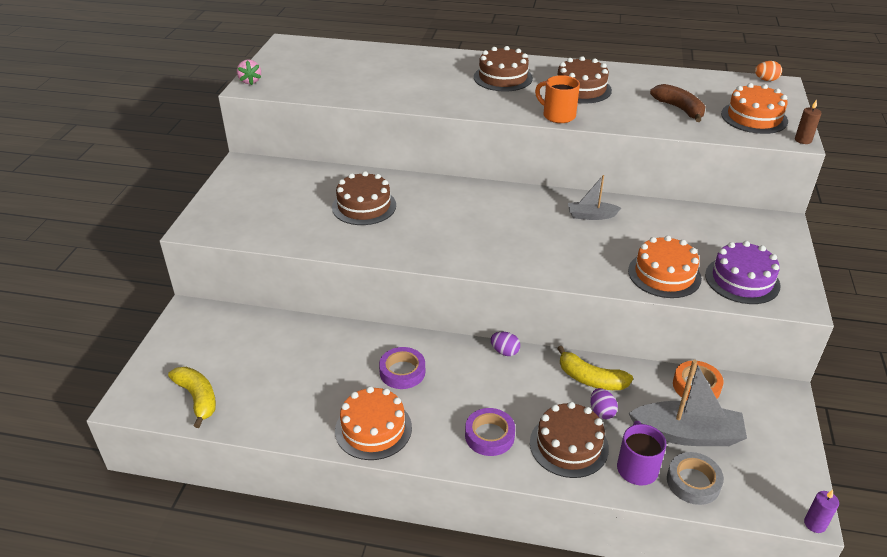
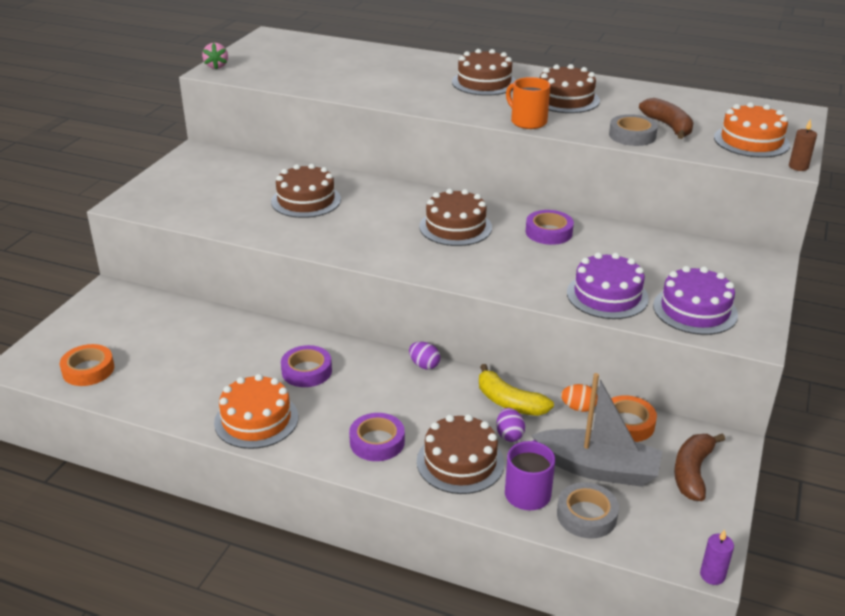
camera: 10 degrees right, 5 degrees down
(197, 398) = (88, 370): yellow banana -> orange tape
(508, 219) = (455, 227): none -> brown cake
(591, 216) = (549, 232): grey boat -> purple tape
(653, 121) = (632, 135): none -> grey tape
(664, 274) = (607, 295): orange cake -> purple cake
(765, 426) = (692, 472): none -> brown banana
(766, 80) = (784, 107): orange egg -> orange egg (578, 408)

